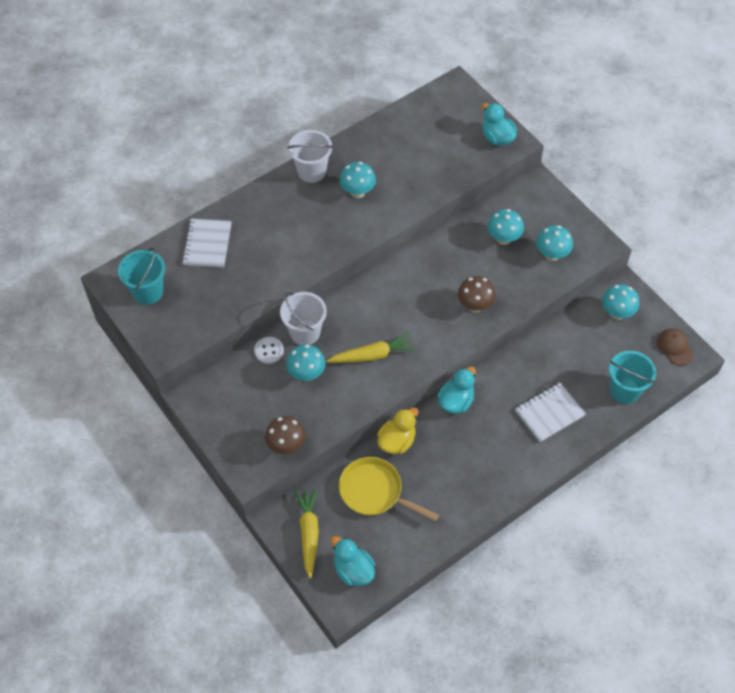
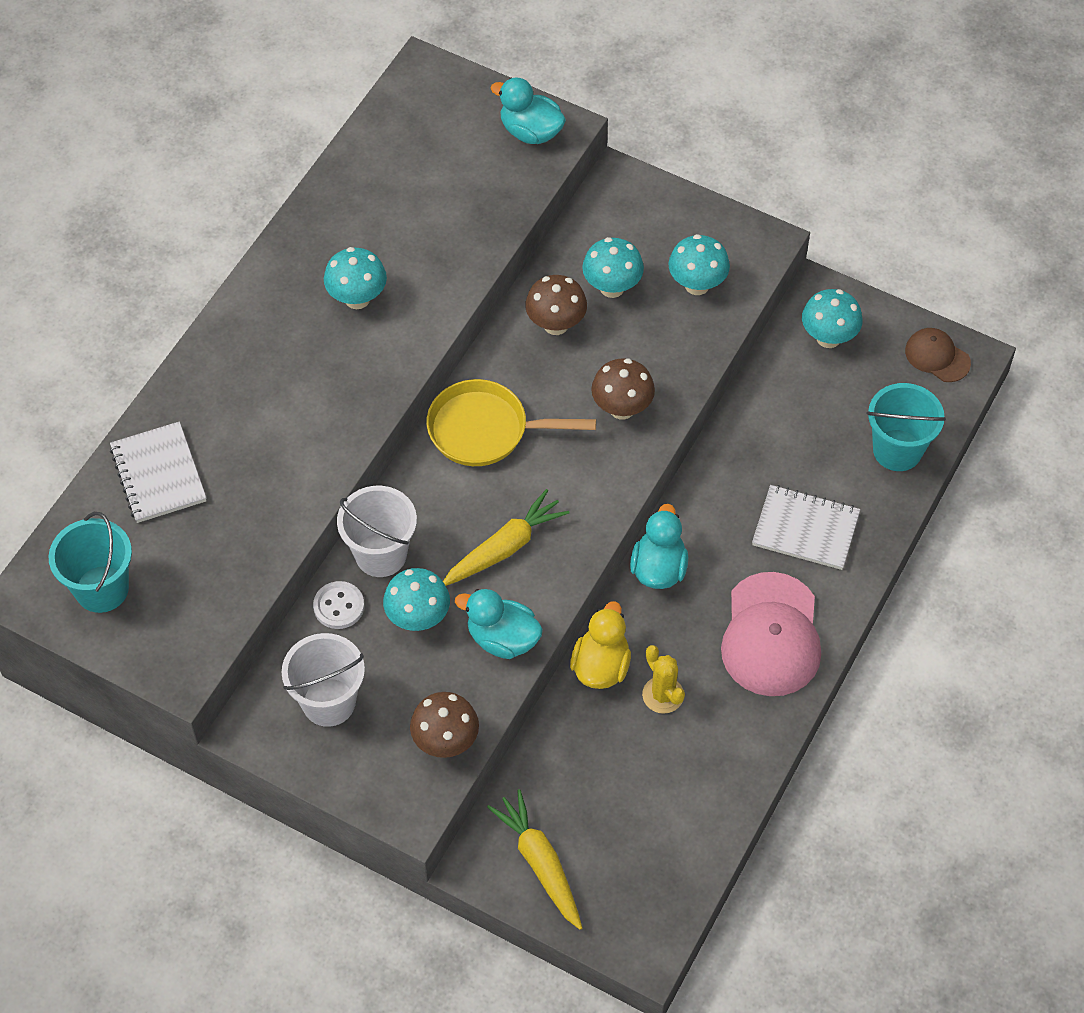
camera: 25 degrees left, 0 degrees up
(311, 171) = (265, 292): white bucket -> white bucket (328, 702)
(353, 570) = (637, 889): turquoise duck -> turquoise duck (502, 638)
(374, 492) = (607, 757): yellow pan -> yellow pan (485, 430)
(422, 471) = (663, 695): none -> yellow cactus
(462, 247) = (556, 324): none -> brown mushroom
(499, 463) = (771, 635): none -> pink cap
(549, 413) = (805, 529): white notebook -> white notebook turned 75 degrees clockwise

